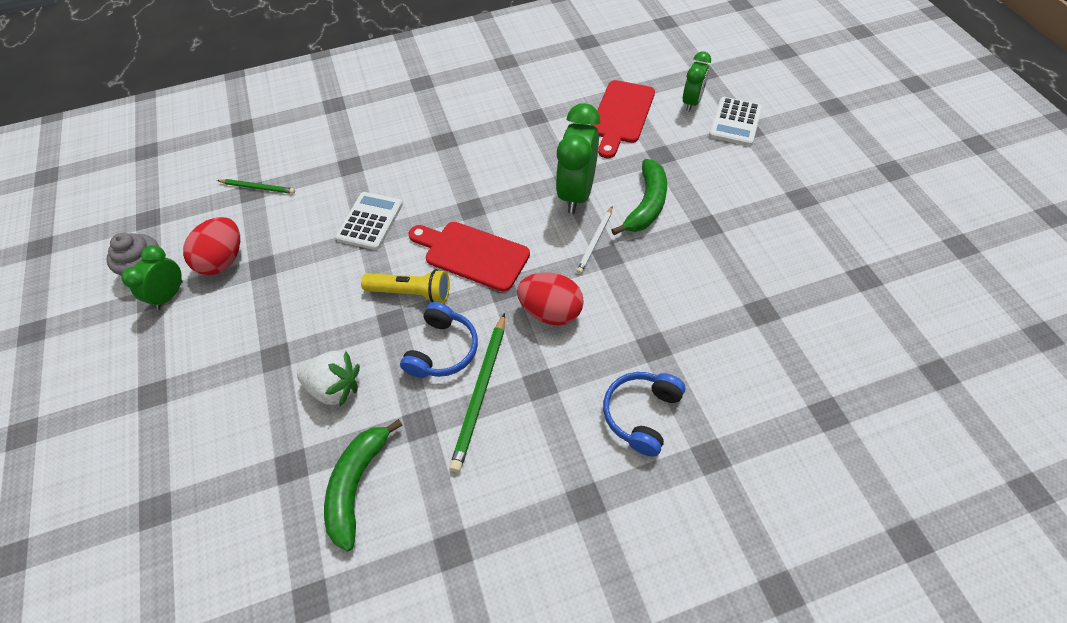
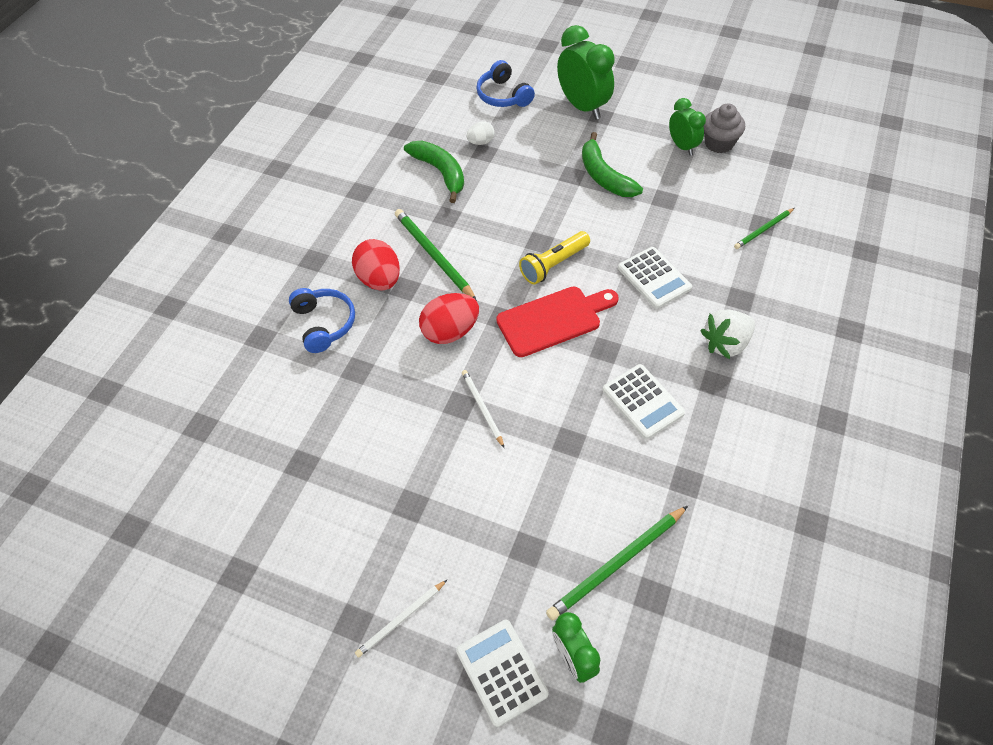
camera: 130 degrees right, 0 degrees up
(223, 260) = (692, 182): red egg -> red egg (380, 280)
(274, 483) = (481, 142): none -> white egg
(335, 387) = (516, 191): white strawberry -> white strawberry (725, 343)
(442, 350) = (486, 255): blue headphones -> blue headphones (503, 95)
(497, 165) = (642, 402): none -> white calculator
(576, 193) = (547, 436): green clock -> green clock (582, 107)
(621, 115) = (617, 564): red cutting board -> green pencil
(646, 204) = (480, 479): green banana -> green banana (604, 176)
(770, 178) = (401, 619): none -> white pencil

